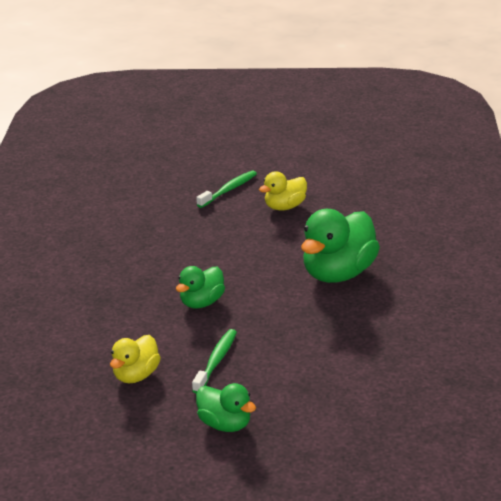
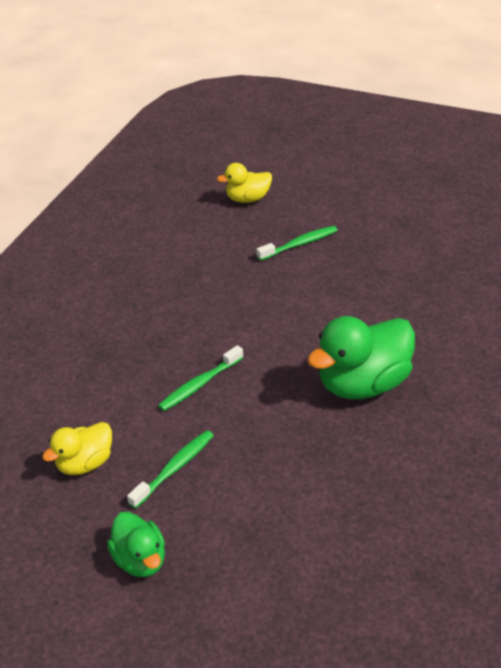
camera: 20 degrees right, 10 degrees up
(202, 303) = (199, 384): green duck -> green toothbrush
(285, 207) = (347, 279): yellow duck -> yellow duck (247, 199)

